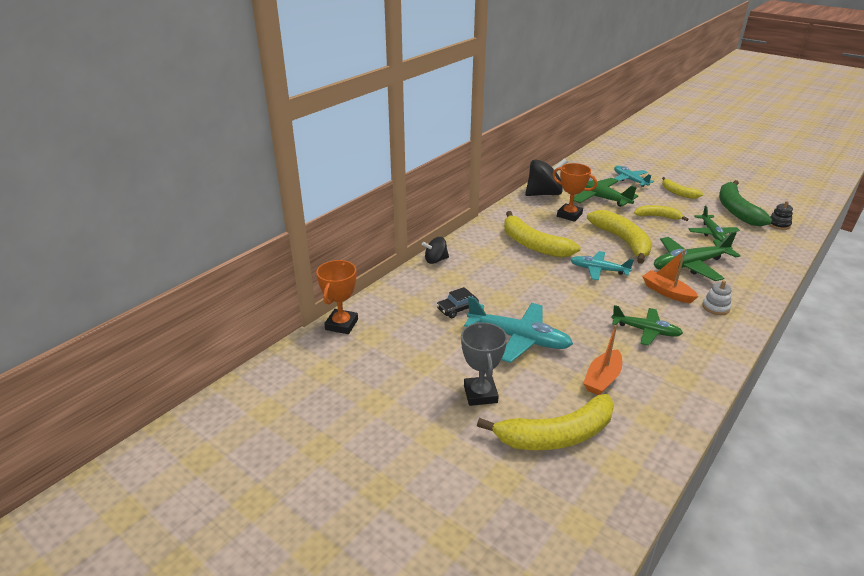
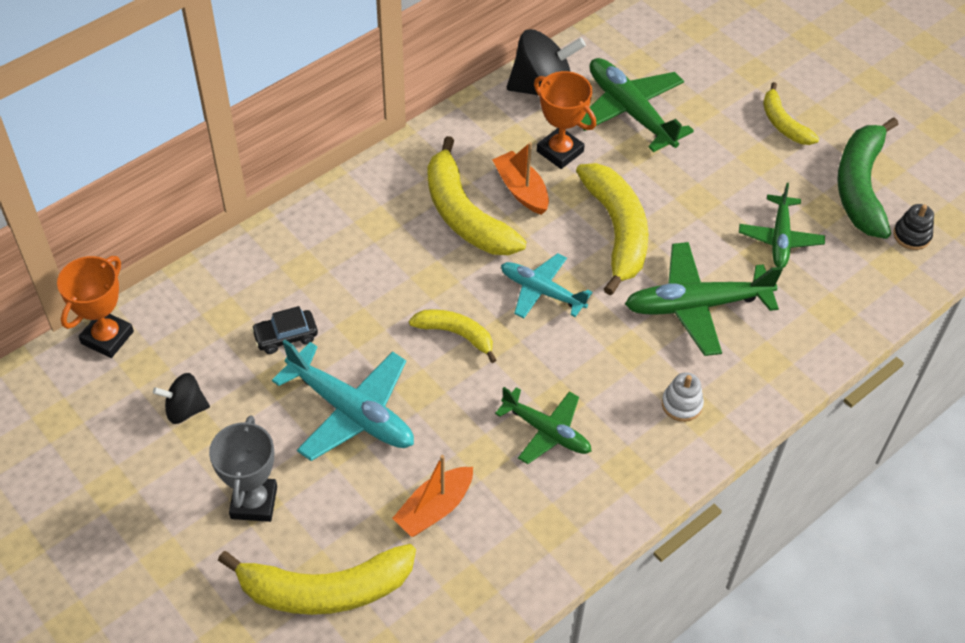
camera: 10 degrees right, 20 degrees up
(435, 260) = (293, 224): black spinning top -> black spinning top (185, 409)
(630, 180) = (716, 75): turquoise plane -> none
(658, 216) = (711, 180): yellow banana -> yellow banana (456, 334)
(667, 292) = (624, 359): orange boat -> orange boat (521, 190)

